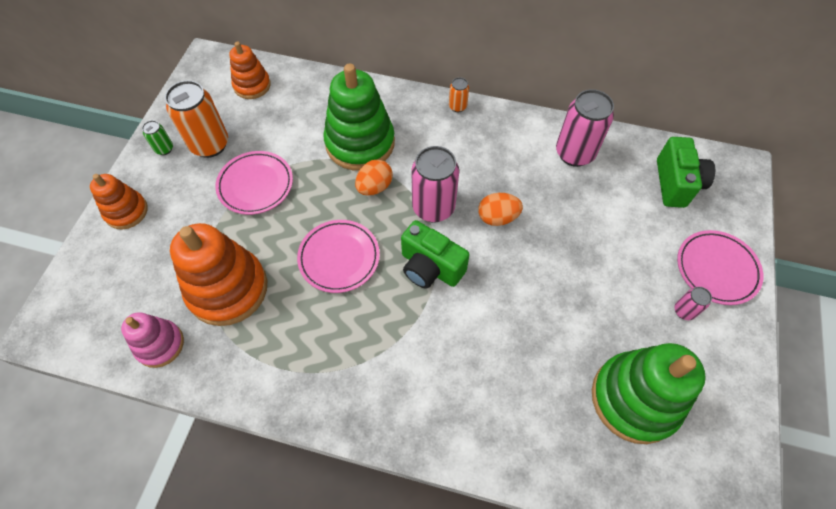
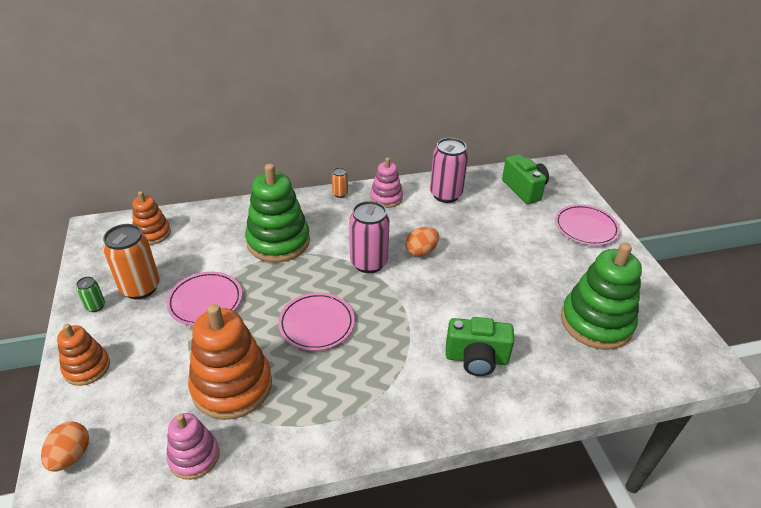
camera: 30 degrees left, 20 degrees down
(374, 187) = (311, 266): orange egg -> orange egg (71, 456)
(430, 267) = (395, 301): green camera -> green camera (476, 359)
(504, 131) = (386, 198): none -> pink stacking toy
(684, 311) = (585, 259): pink can -> none

